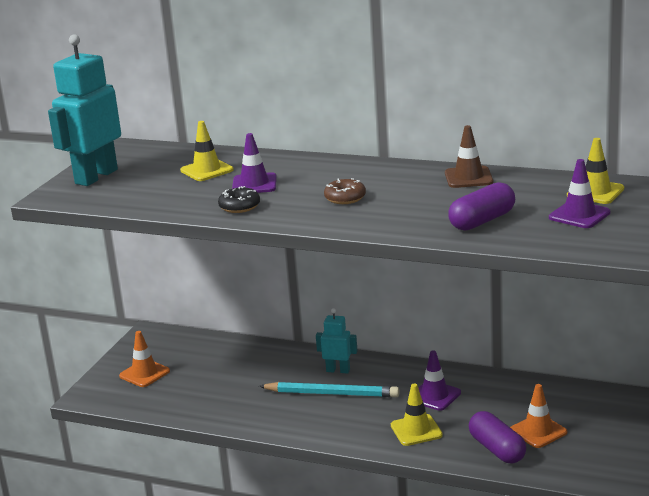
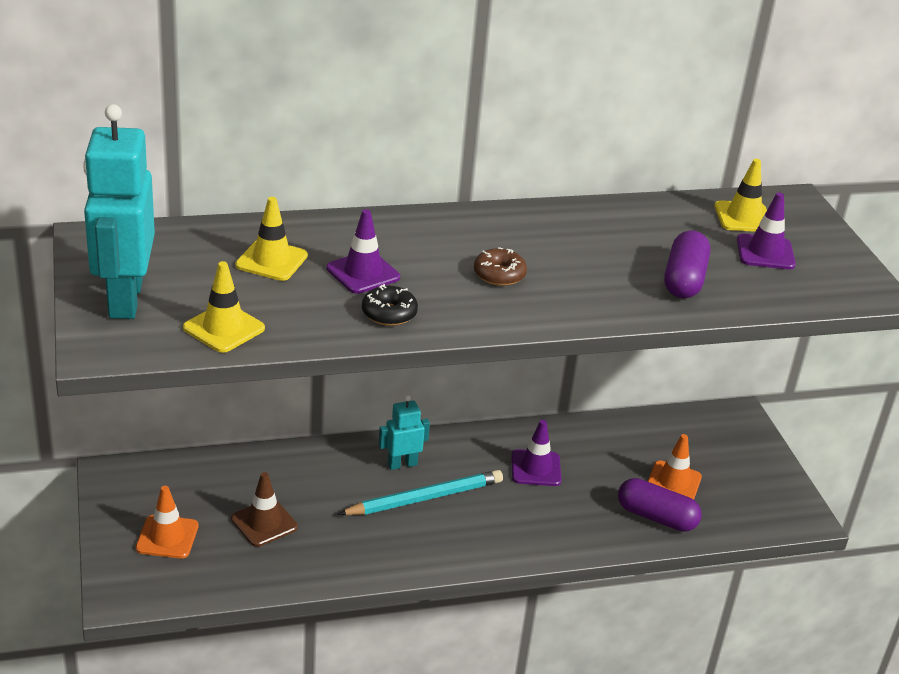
camera: 40 degrees left, 10 degrees up
(416, 430) = (558, 519): yellow traffic cone -> yellow traffic cone (224, 328)
(468, 178) = (596, 218): brown traffic cone -> brown traffic cone (264, 523)

